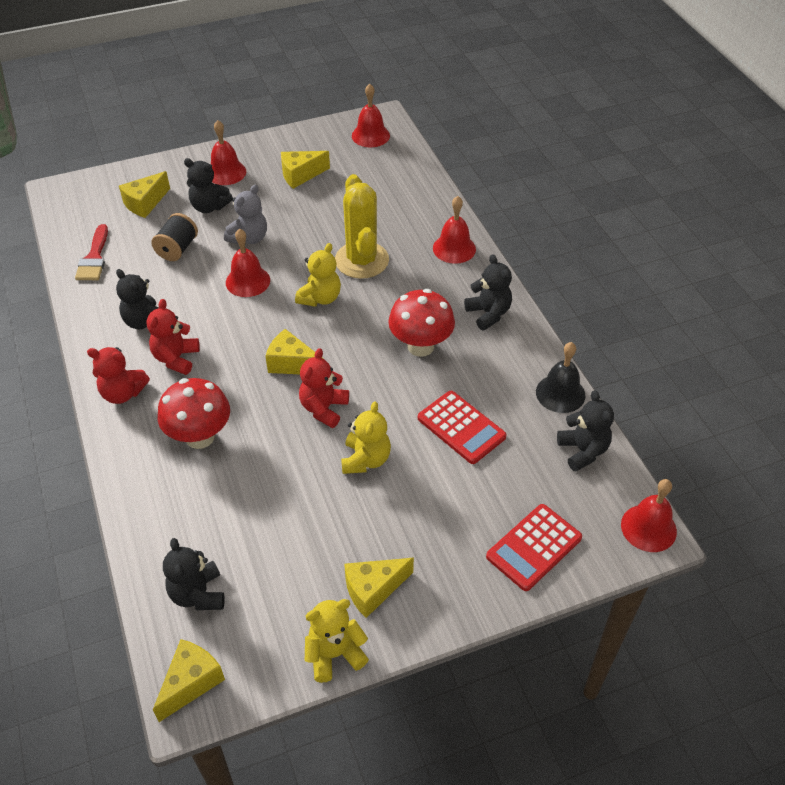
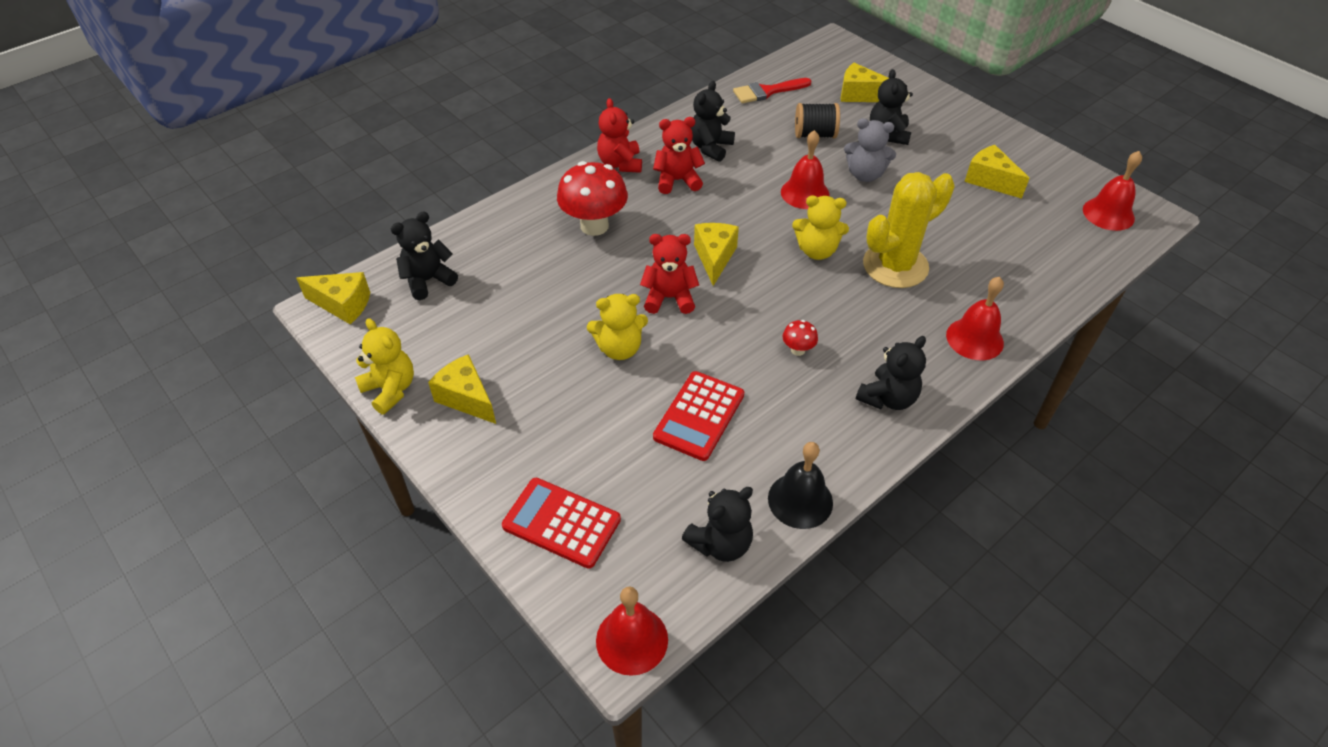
camera: 70 degrees right, 0 degrees up
(226, 172) = (947, 129): red bell -> none
(420, 346) = (798, 350): red mushroom -> red mushroom, size x0.45

